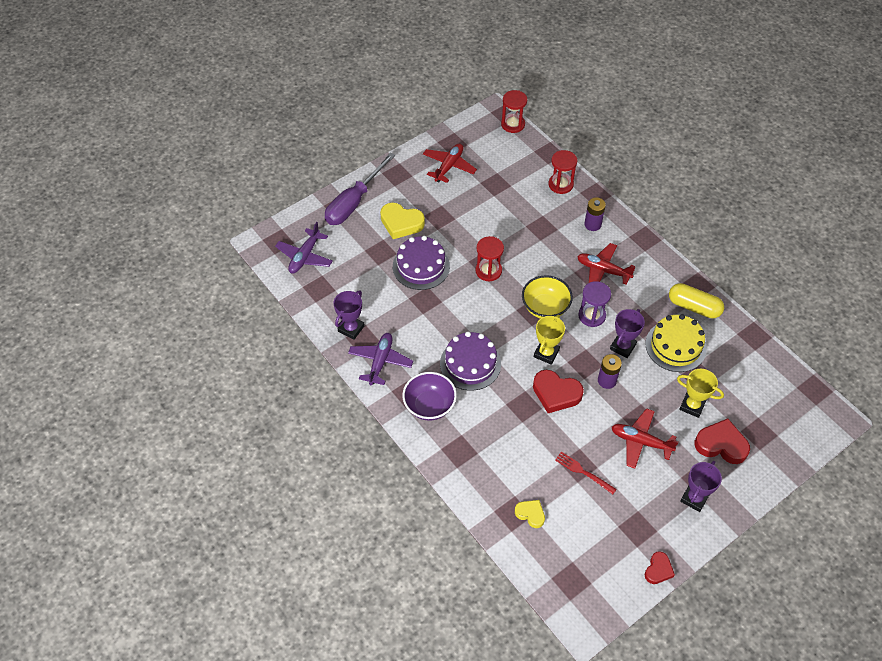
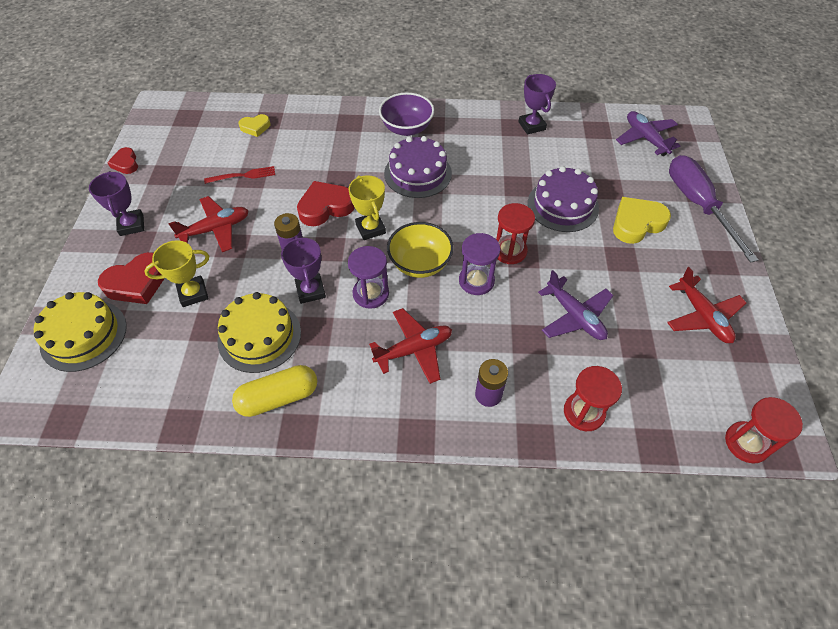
camera: 130 degrees right, 0 degrees up
(380, 361) = (479, 125): purple plane -> purple plane (574, 316)
(528, 272) = (476, 281): none -> purple hourglass
(776, 435) = (84, 335): none -> yellow cake

